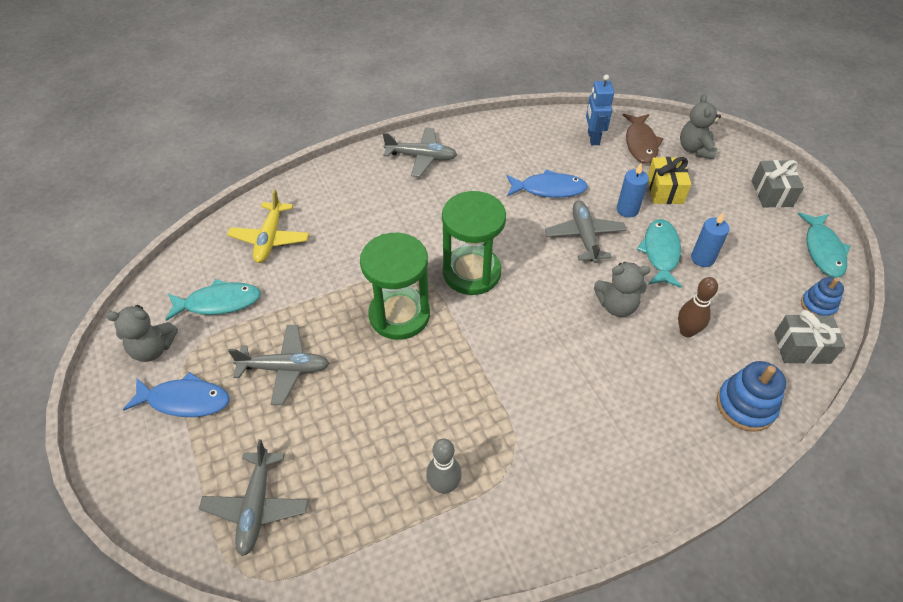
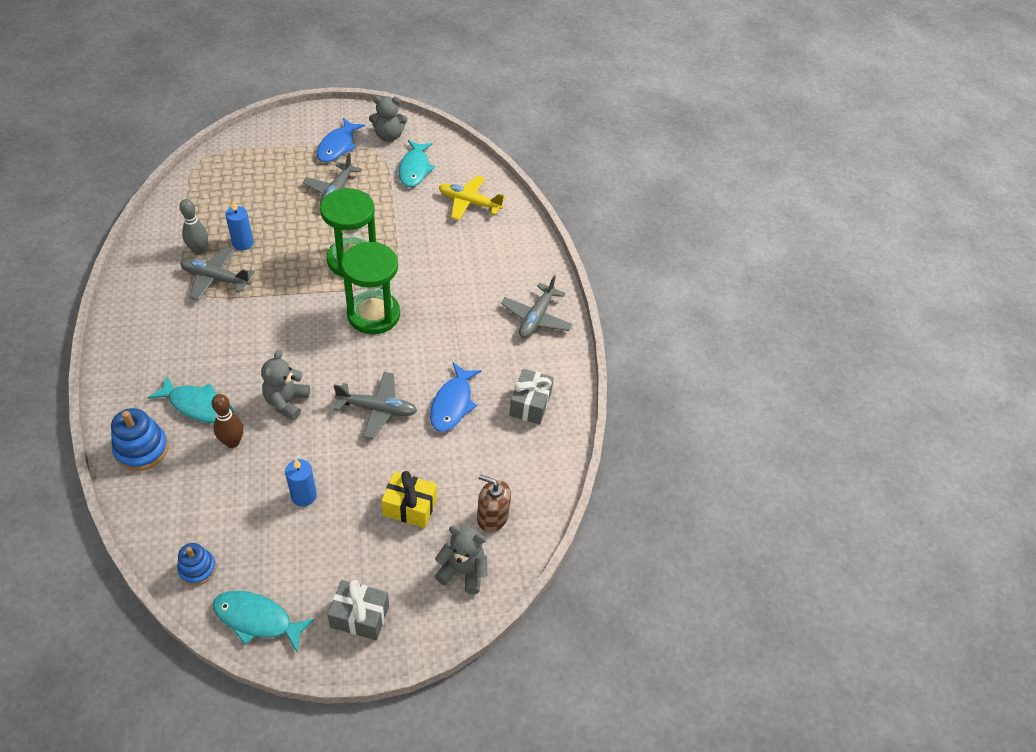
camera: 100 degrees right, 0 degrees up
(153, 349) = (388, 136): grey teddy bear -> grey teddy bear turned 105 degrees counterclockwise
(256, 506) = (242, 167): grey plane -> grey plane (215, 278)
(593, 138) = (517, 473): blue robot -> none
(627, 210) = (396, 459): blue candle -> blue candle (243, 243)
(640, 143) = (492, 517): brown fish -> brown soap dispenser
(660, 253) = (328, 463): turquoise fish -> turquoise fish (198, 405)
(801, 348) = (164, 525): grey gift -> grey gift (530, 404)

